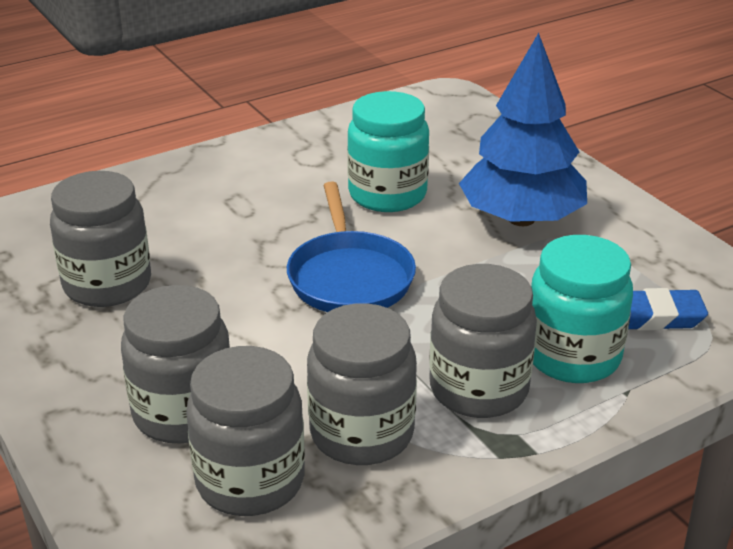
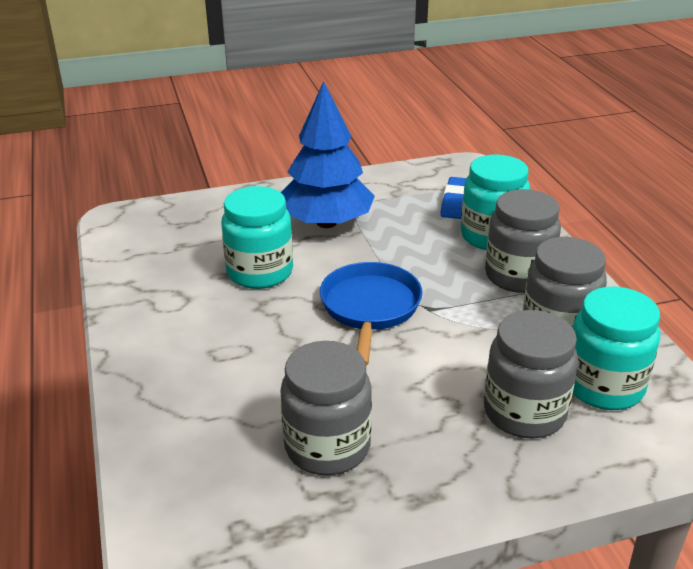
camera: 75 degrees left, 0 degrees up
(250, 481) = (603, 386): grey jar -> turquoise jar
(349, 277) = (370, 308): blue pan -> blue pan turned 90 degrees counterclockwise

